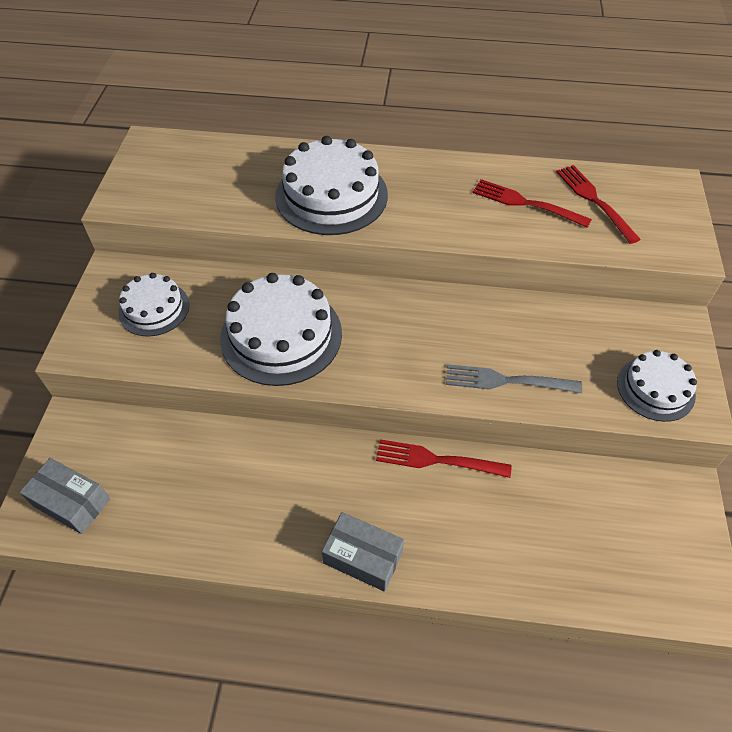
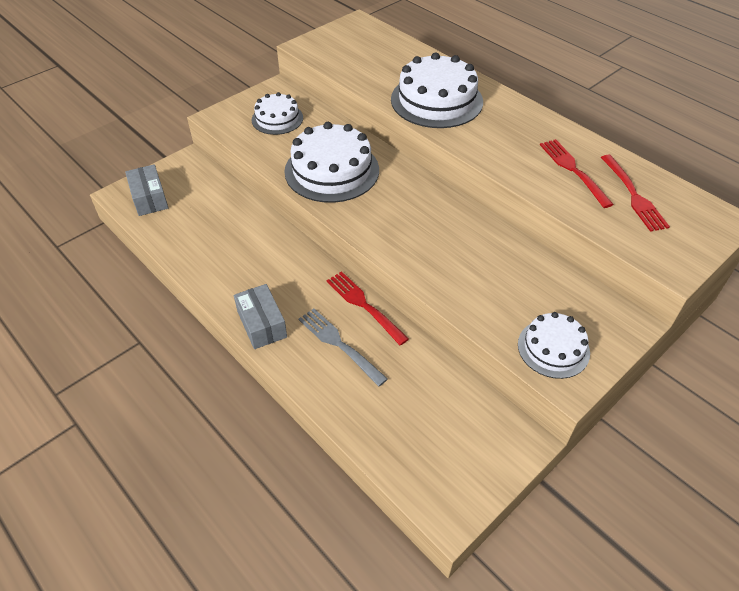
camera: 40 degrees right, 5 degrees down
(506, 381) = (445, 277): grey fork -> grey fork (339, 344)
(594, 201) = (633, 195): red fork -> red fork turned 150 degrees clockwise

